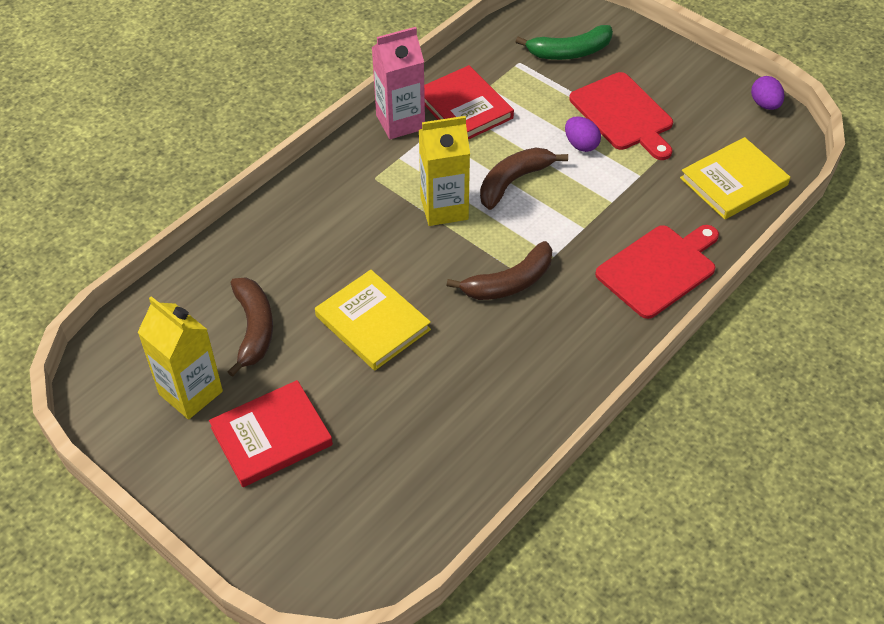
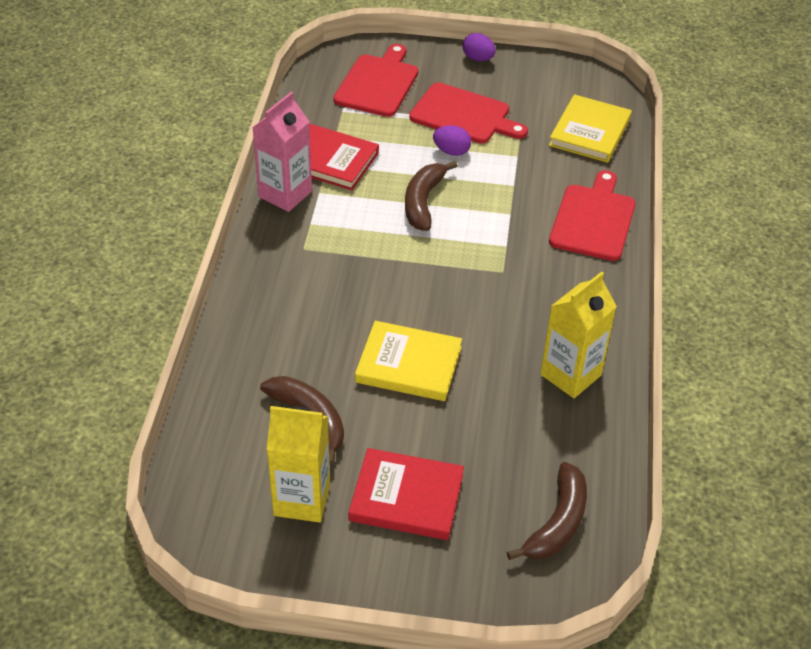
camera: 35 degrees left, 5 degrees down
(271, 436) = (406, 497): red book -> red book turned 75 degrees clockwise
(444, 208) = (385, 247): yellow carton -> yellow carton (570, 375)
(509, 283) = (490, 281): brown banana -> brown banana (557, 523)
(569, 52) = (378, 83): green banana -> red cutting board
(765, 104) = (562, 66): purple egg -> purple egg (478, 59)

